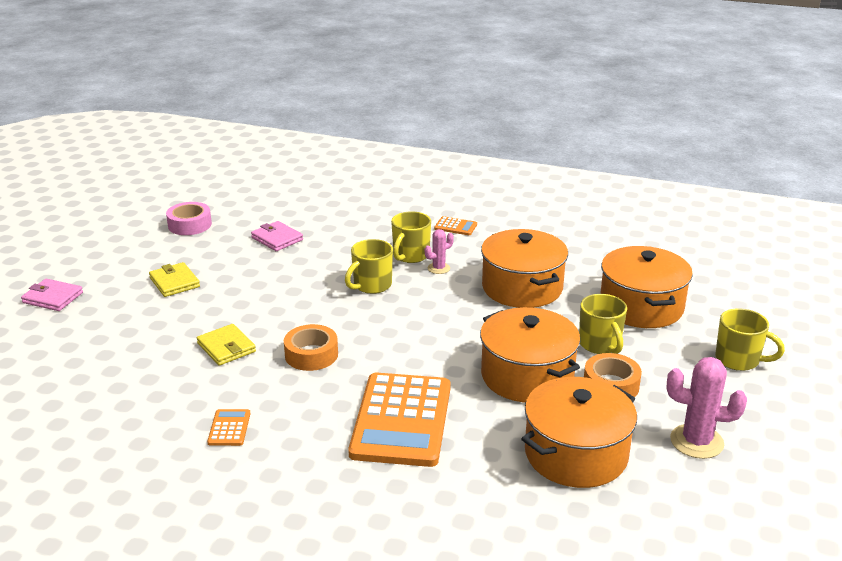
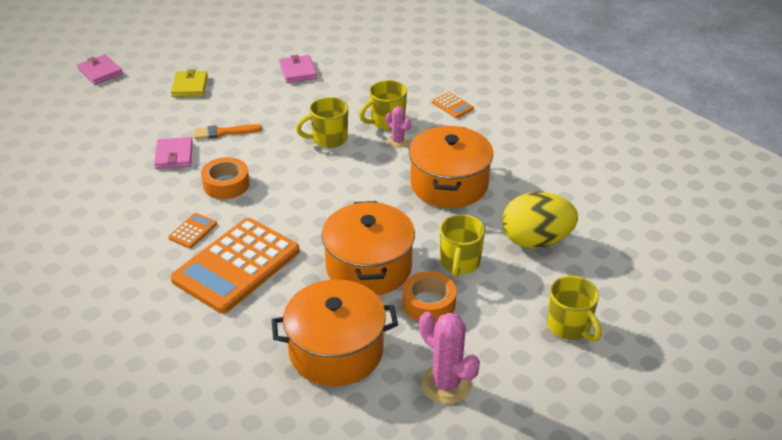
camera: 30 degrees right, 10 degrees up
(190, 225) = (246, 38): pink tape -> none
(226, 347) = (174, 155): yellow wallet -> pink wallet
(229, 428) = (116, 222): orange calculator -> orange calculator (193, 231)
(258, 311) = (224, 132): none -> orange brush
(438, 268) = (398, 141): pink cactus -> pink cactus turned 45 degrees clockwise
(641, 306) = (536, 241): orange pot -> yellow egg

